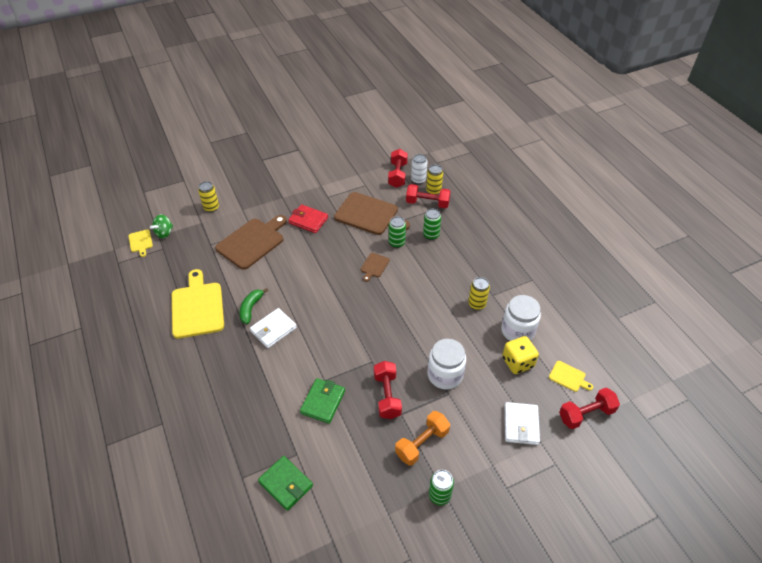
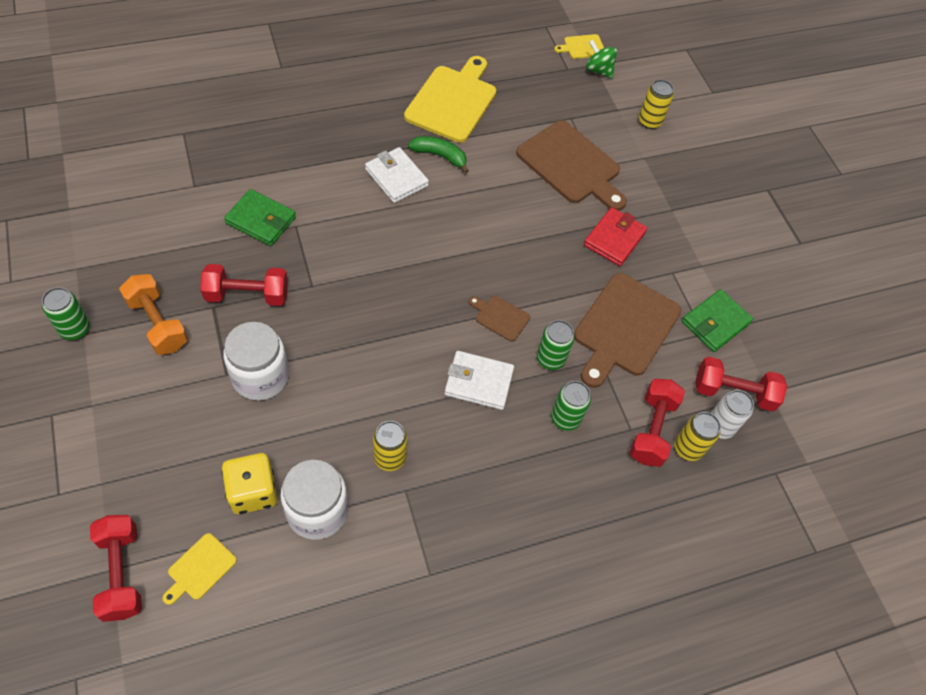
camera: 90 degrees right, 10 degrees up
(197, 307) = (452, 101): yellow cutting board -> yellow cutting board turned 60 degrees counterclockwise
(286, 484) = (158, 172): green wallet -> green wallet (715, 323)
(521, 425) = (139, 463): white wallet -> white wallet (478, 382)

